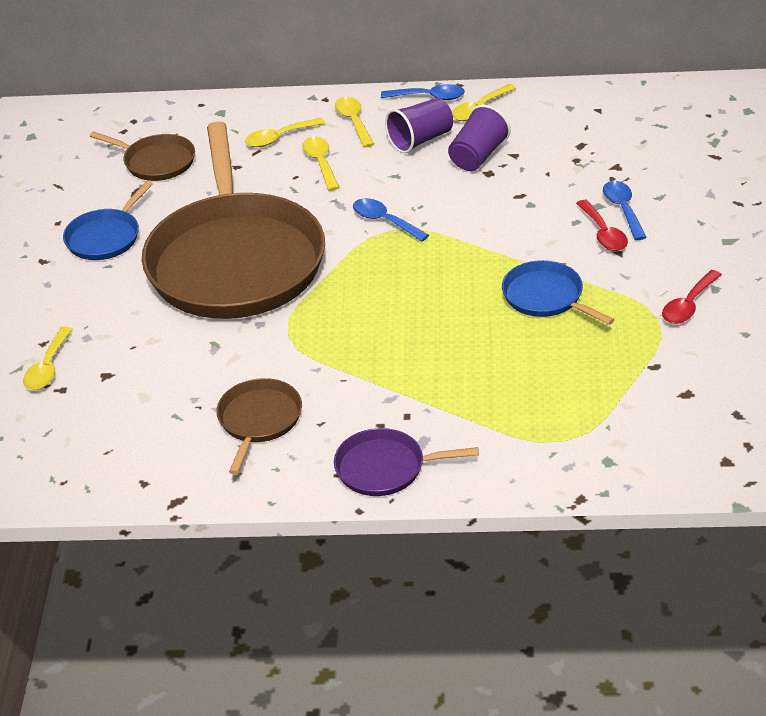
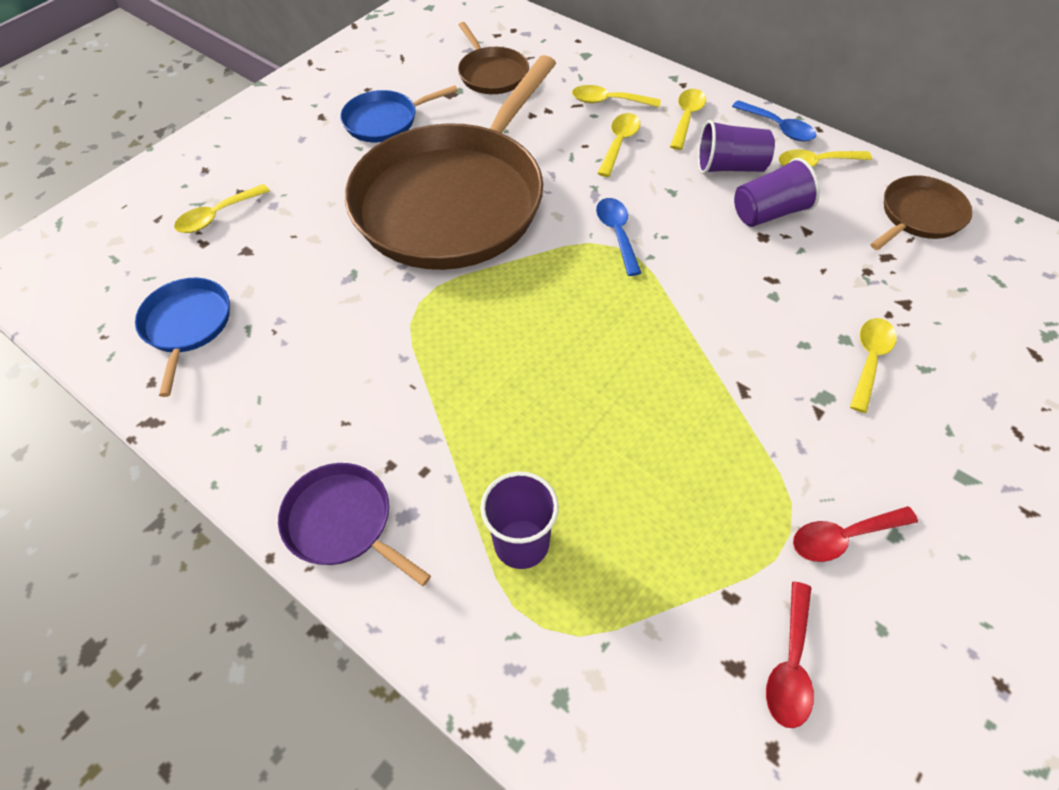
camera: 35 degrees right, 15 degrees up
(259, 421) = (300, 381): brown pan -> brown pan (919, 216)
(510, 412) = (521, 543): none -> purple cup
(546, 297) = (691, 419): blue pan -> blue pan (187, 325)
(603, 233) = (822, 377): red spoon -> red spoon (790, 664)
(623, 209) = (869, 360): blue spoon -> yellow spoon

